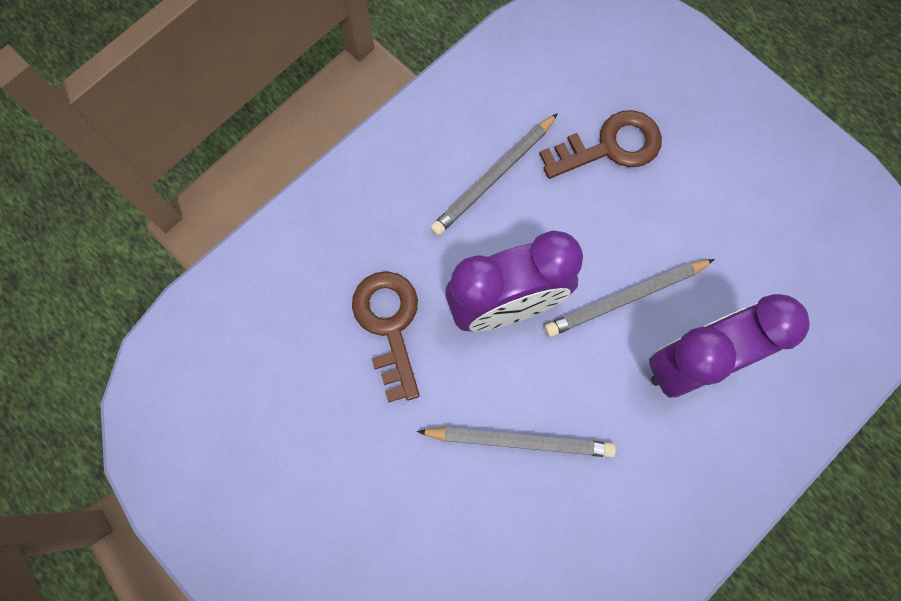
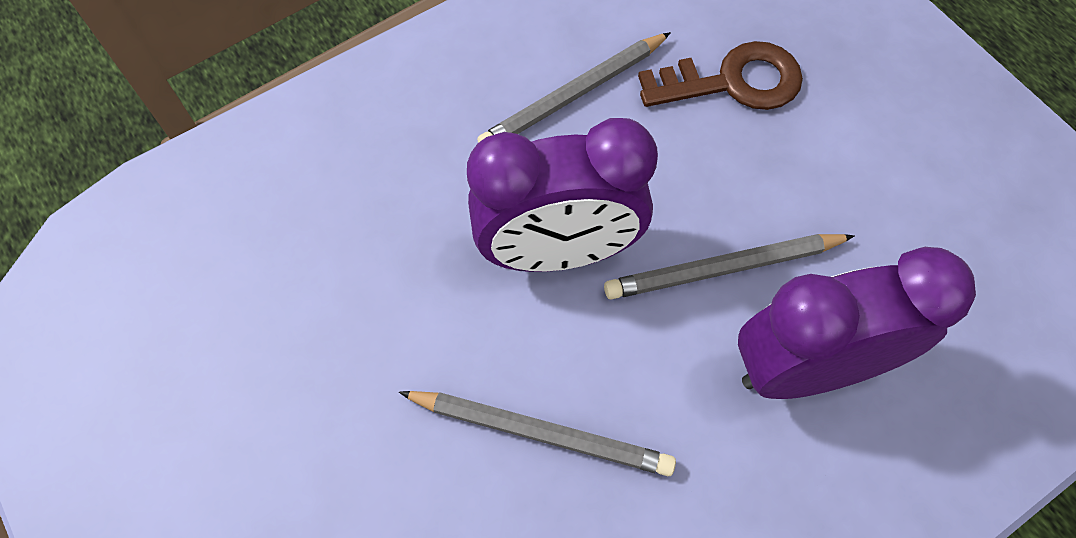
camera: 10 degrees right, 10 degrees down
(389, 325) = (396, 251): brown key -> none

